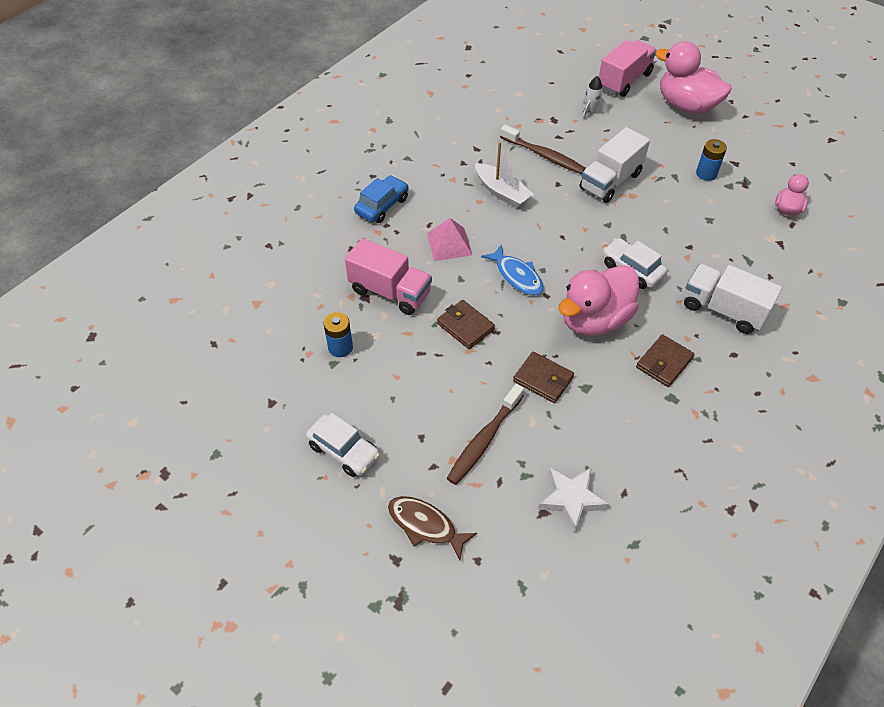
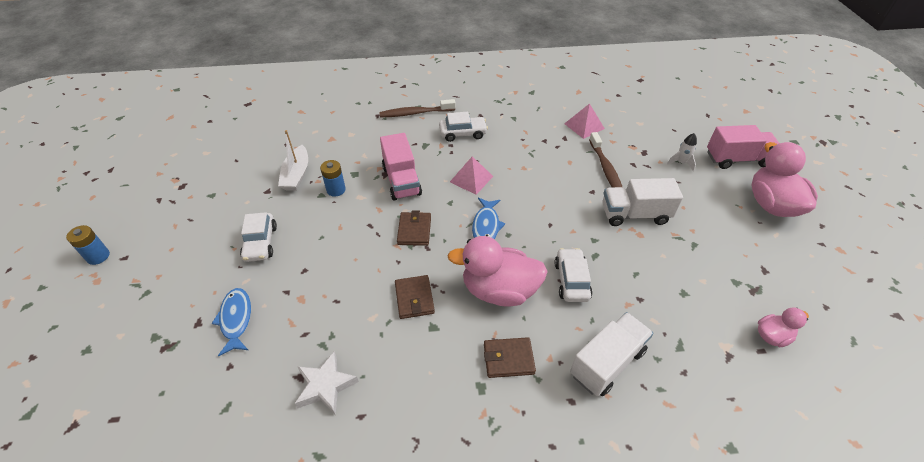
camera: 45 degrees right, 5 degrees down
(382, 206) = (463, 133): blue car -> white car
(425, 525) = (236, 319): brown fish -> blue fish
(478, 126) = (584, 126): none -> pink pyramid
(484, 440) = (331, 302): brown toothbrush -> brown toothbrush (415, 113)
(502, 192) = (546, 172): white boat -> white boat (296, 175)
(706, 173) = (725, 260): blue battery -> blue battery (98, 256)
(723, 310) = (607, 363): white truck -> white truck turned 60 degrees clockwise

